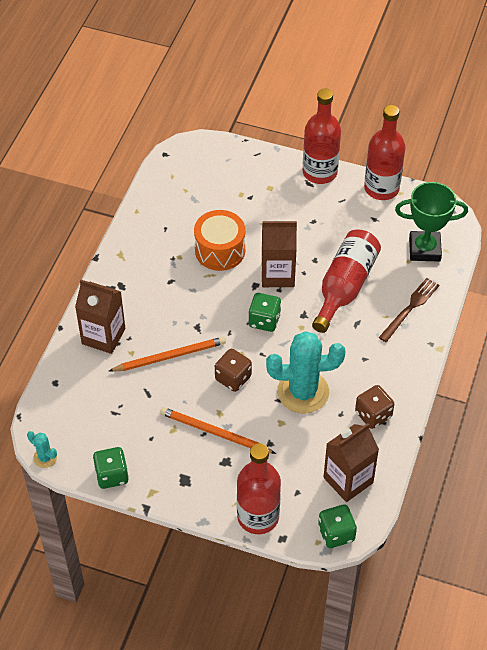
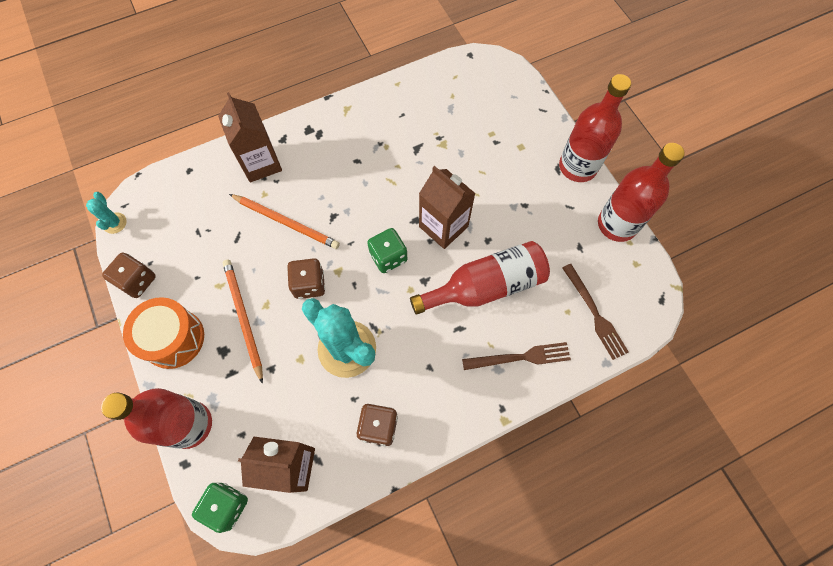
camera: 45 degrees right, 15 degrees up
(112, 475) = (137, 281): green dice -> brown dice
(220, 250) = (422, 167): orange drum -> orange drum (173, 338)
(424, 249) = (594, 313): green trophy -> brown fork

